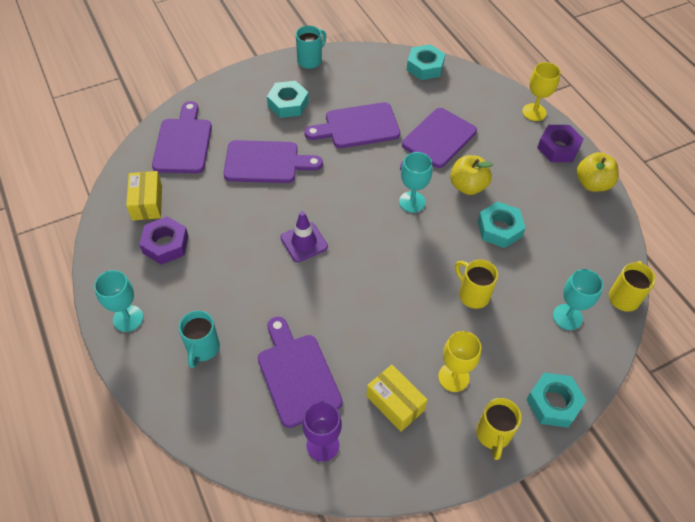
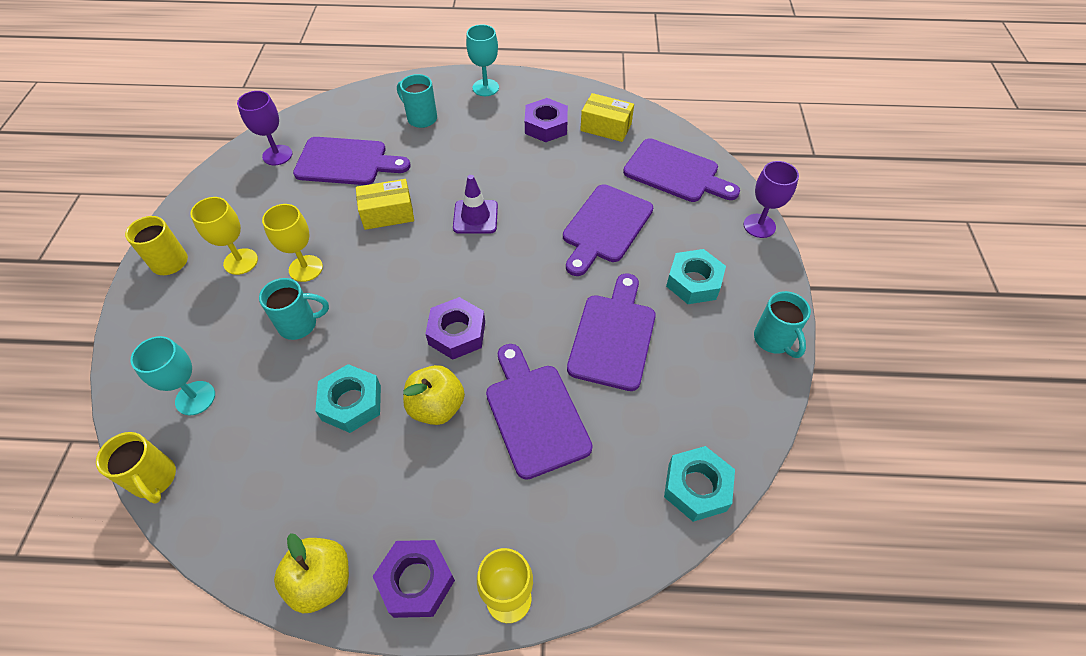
camera: 120 degrees right, 0 degrees up
(216, 86) = (759, 226): none -> purple goblet
(395, 403) = (262, 211): yellow box -> yellow box (388, 214)
(412, 202) = (457, 333): turquoise goblet -> purple nut
(427, 325) = (306, 268): none -> yellow goblet
(472, 294) = (300, 324): yellow mug -> turquoise mug
(553, 403) = (141, 324): turquoise nut -> none

